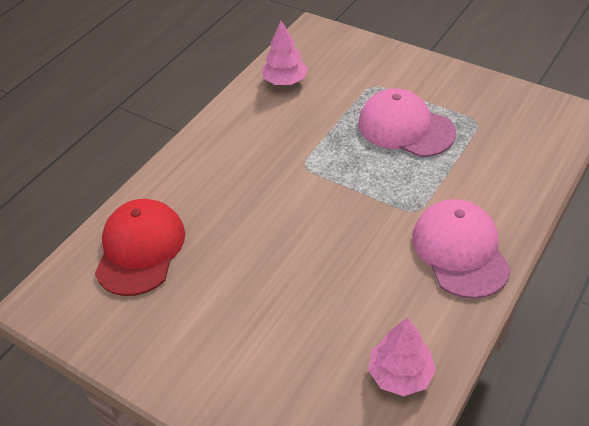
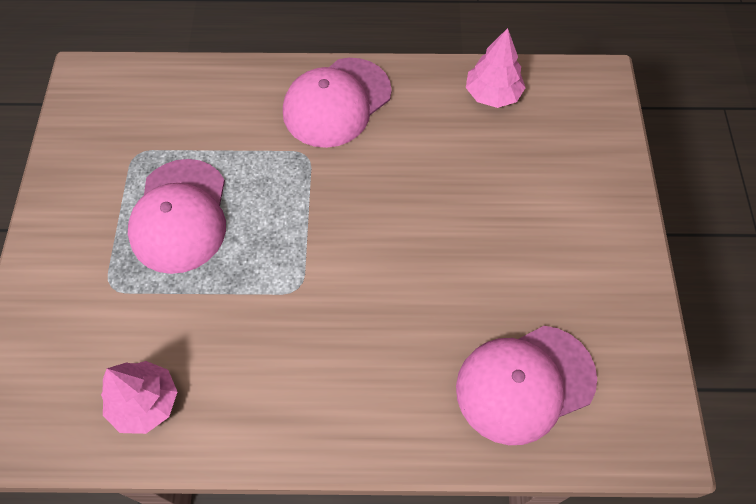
camera: 125 degrees left, 15 degrees up
(140, 249) = (525, 384): red cap -> pink cap

